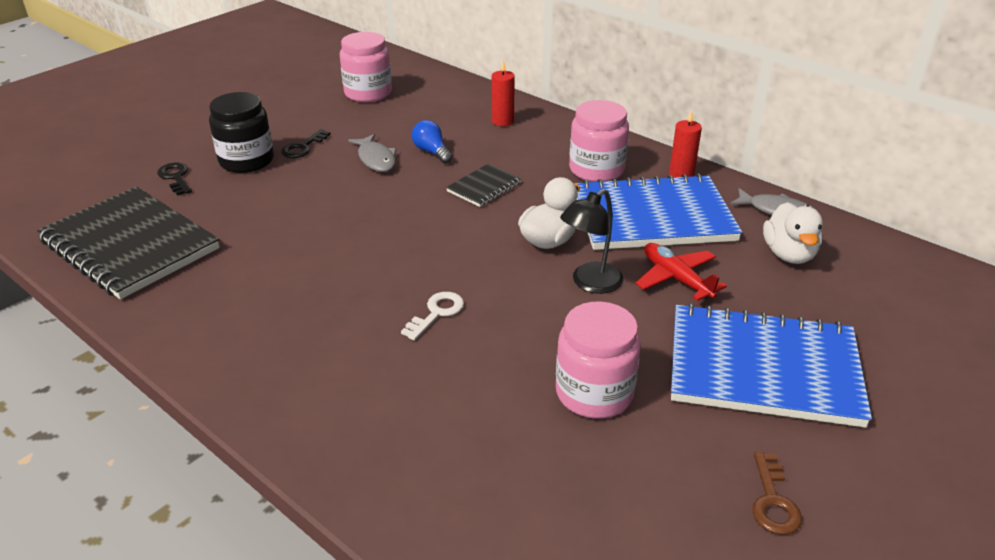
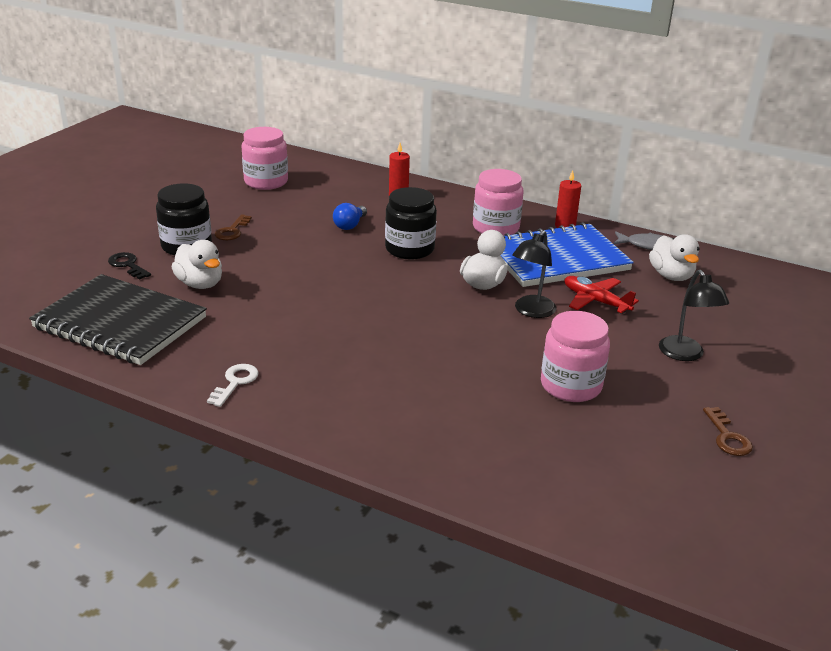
camera: 15 degrees left, 5 degrees down
(236, 207) = (200, 284): none -> white duck
(303, 147) = (232, 231): black key -> brown key
(376, 159) = (304, 235): grey fish -> none
(431, 152) = (350, 225): blue light bulb -> blue light bulb turned 105 degrees counterclockwise
(436, 313) = (420, 345): white key -> white key (235, 383)
(484, 187) = (409, 249): black notebook -> black jar
(763, 368) = (685, 354): blue notebook -> black lamp

